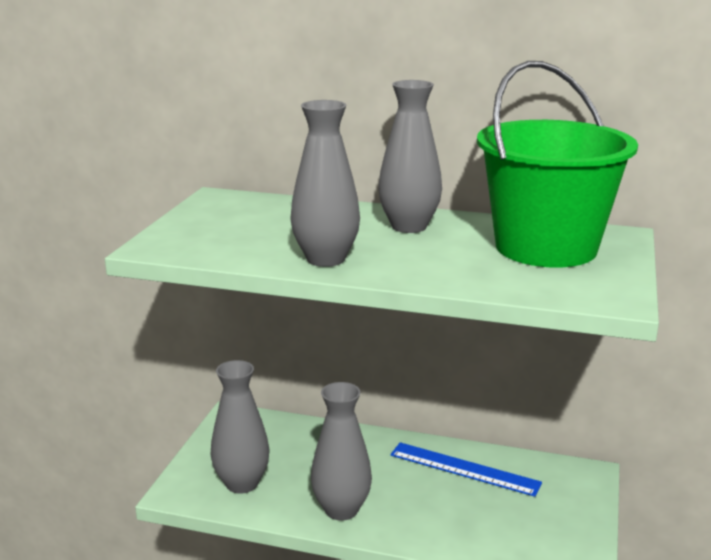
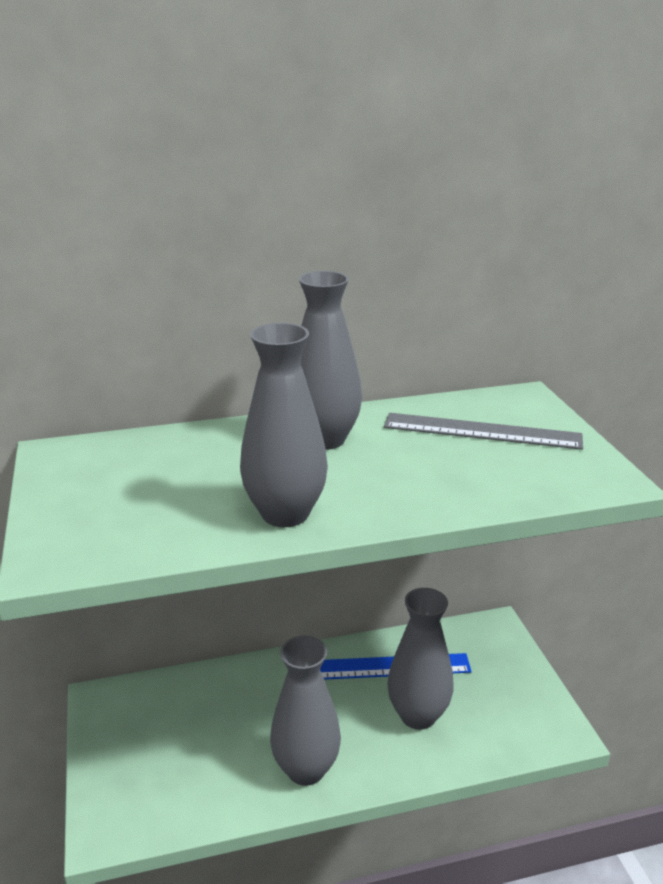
camera: 30 degrees left, 5 degrees up
(242, 483) = (175, 784): grey vase -> grey vase (418, 715)
(546, 247) = (482, 431): green bucket -> grey ruler

